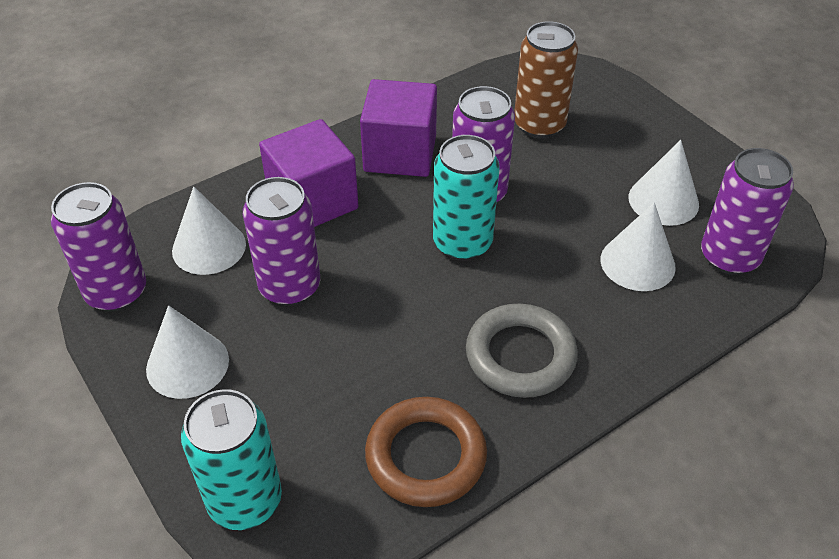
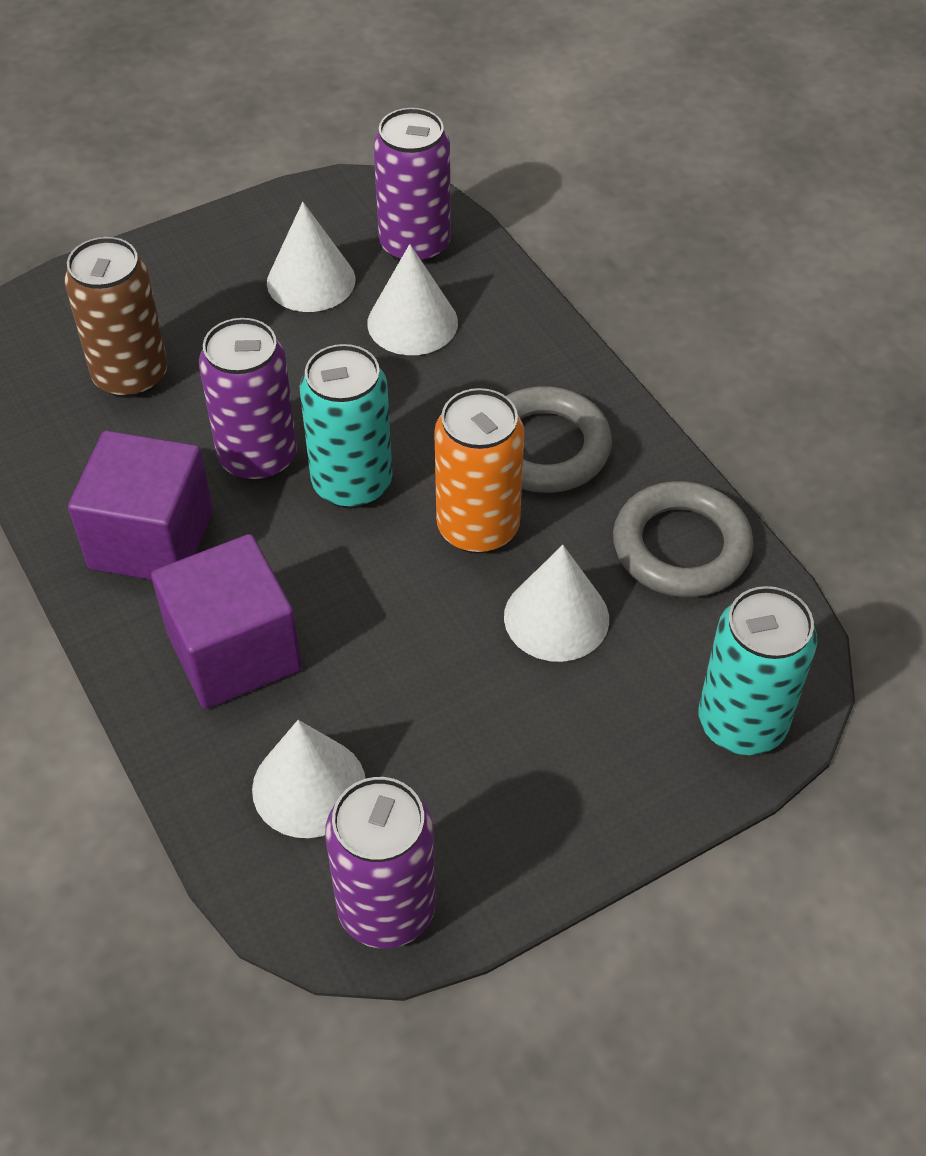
camera: 85 degrees left, 5 degrees up
(187, 364) = (533, 799): white cone -> white cone (556, 617)
(290, 287) = (405, 680): purple can -> none
(426, 456) = (681, 546): brown ring -> grey ring
(430, 318) = (478, 527): none -> orange can

